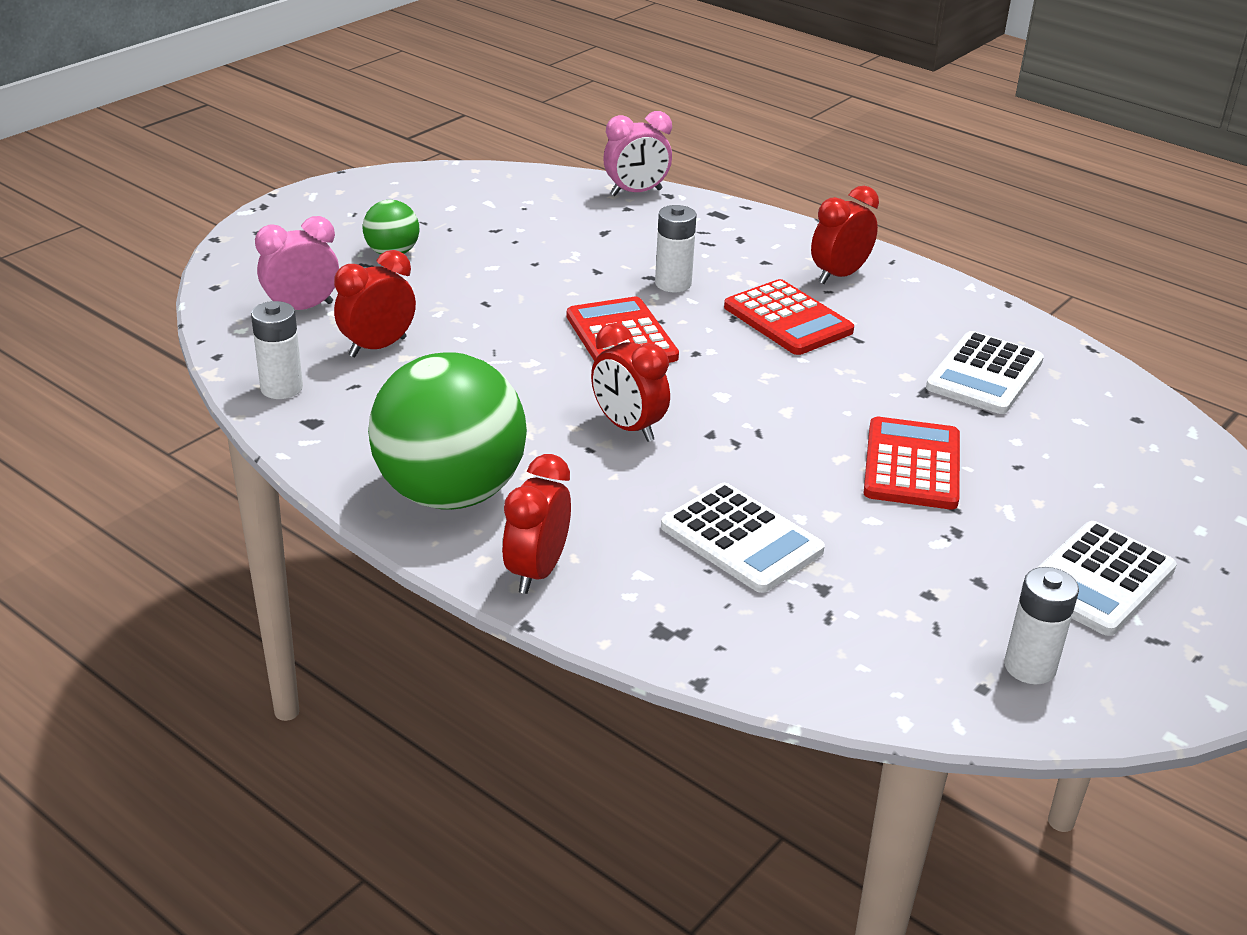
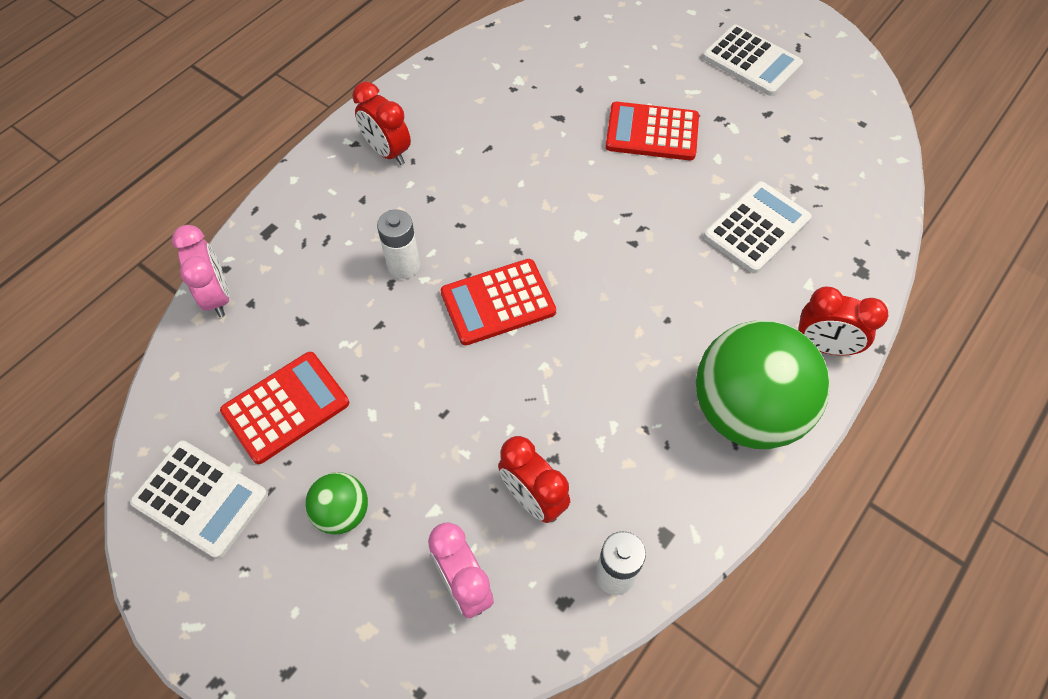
camera: 90 degrees left, 25 degrees up
(628, 427) = (634, 295): red clock -> none
(788, 319) = (461, 189): red calculator -> red calculator (286, 407)
(984, 375) = (532, 82): white calculator -> white calculator (200, 499)
(1029, 667) = (838, 101): white battery -> none

